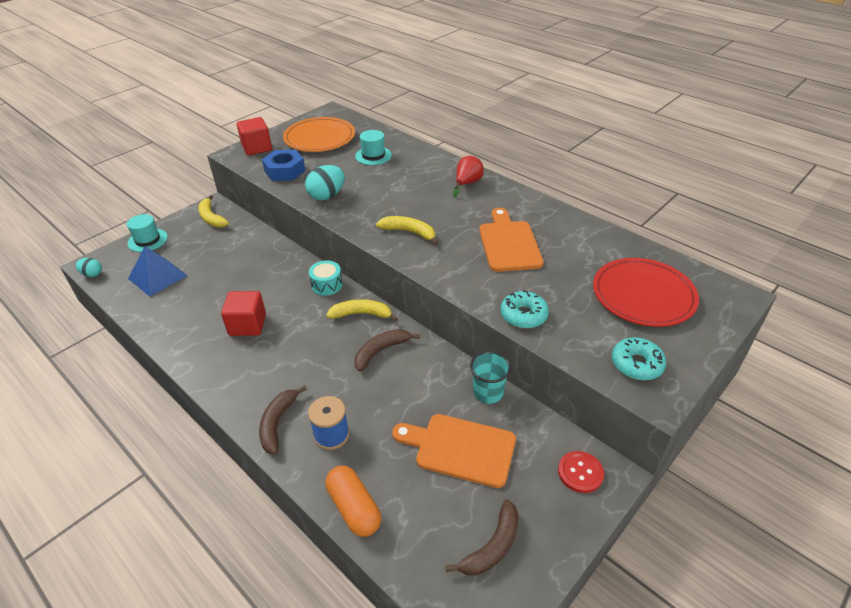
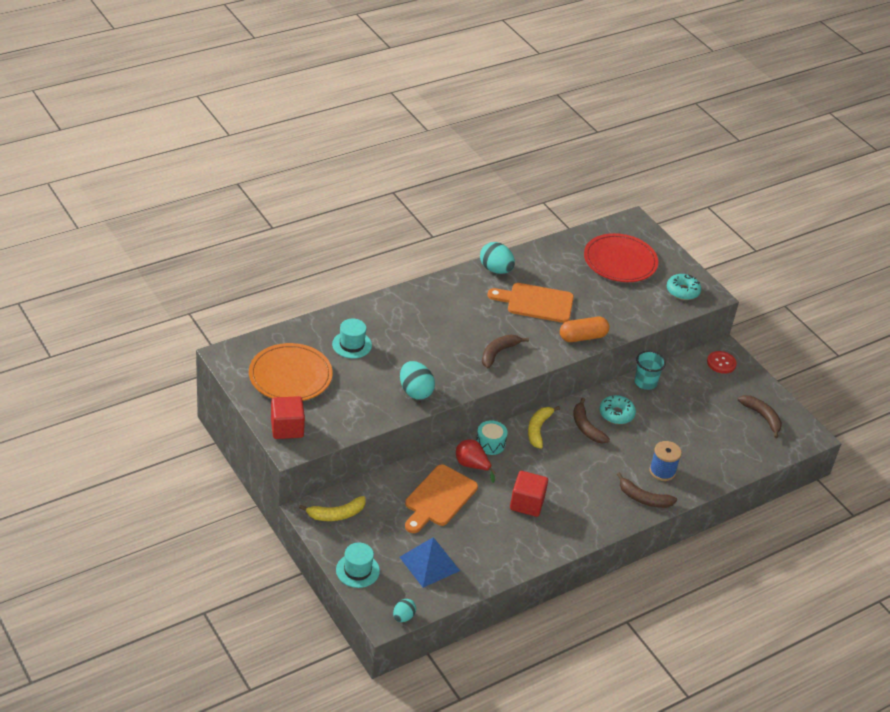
camera: 80 degrees left, 0 degrees up
(285, 171) = (351, 413): blue nut -> none
(354, 508) = (724, 471): orange capsule -> orange capsule (582, 337)
(409, 232) = (498, 353): yellow banana -> brown banana
(460, 448) = (690, 410): orange cutting board -> orange cutting board (438, 498)
(467, 184) = (436, 298): red pear -> red pear (472, 465)
(523, 315) = (622, 323): turquoise donut -> turquoise donut (616, 414)
(541, 209) = (495, 269): none -> turquoise egg

